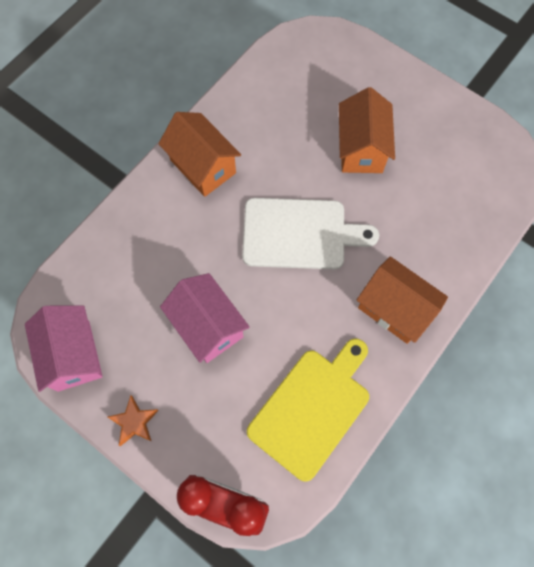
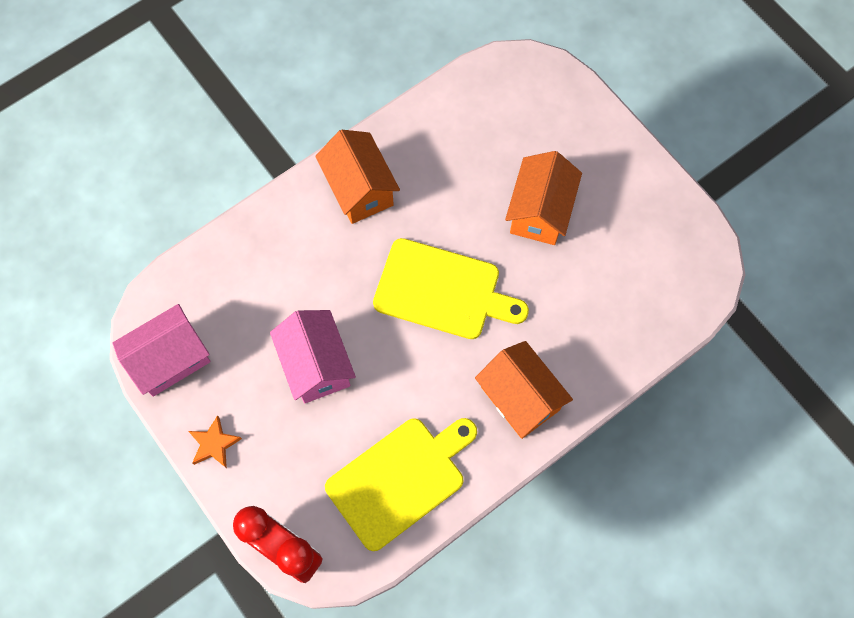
camera: 15 degrees right, 0 degrees up
(73, 355) = (170, 359): pink house -> pink house turned 60 degrees clockwise
(299, 234) = (442, 290): white cutting board -> yellow cutting board

